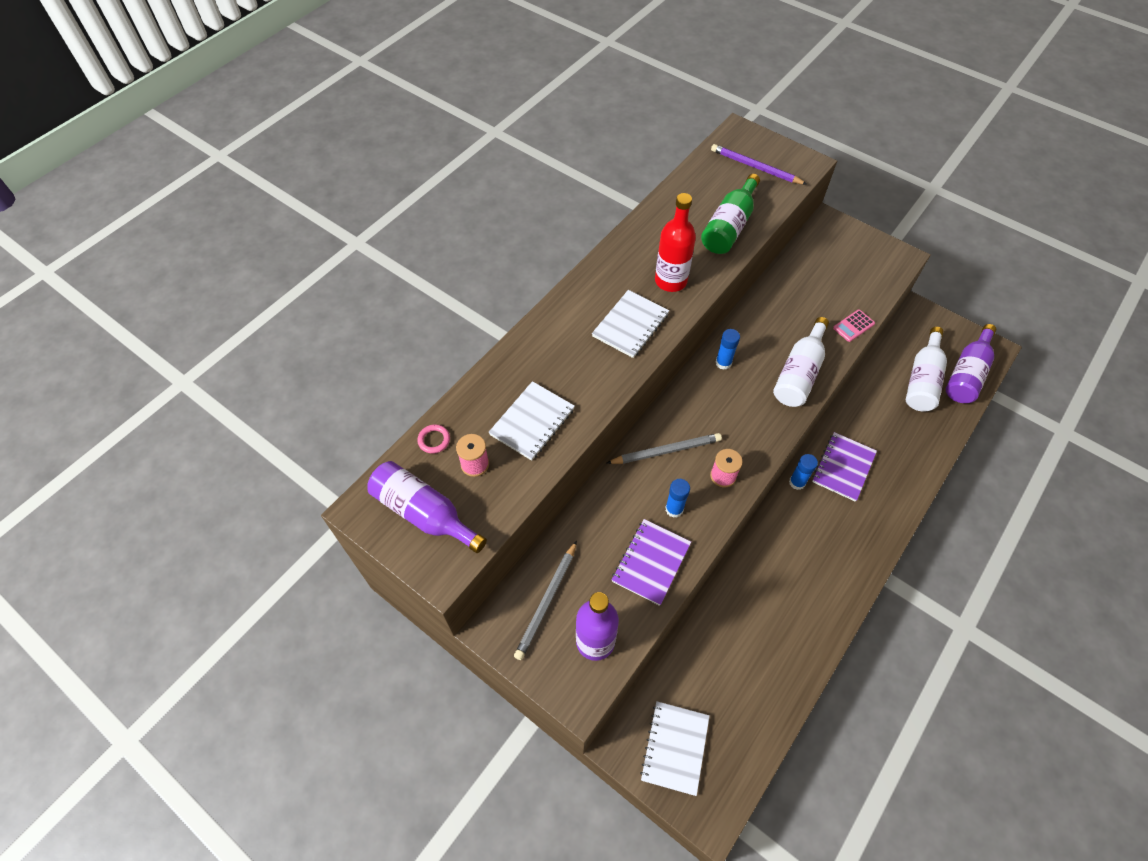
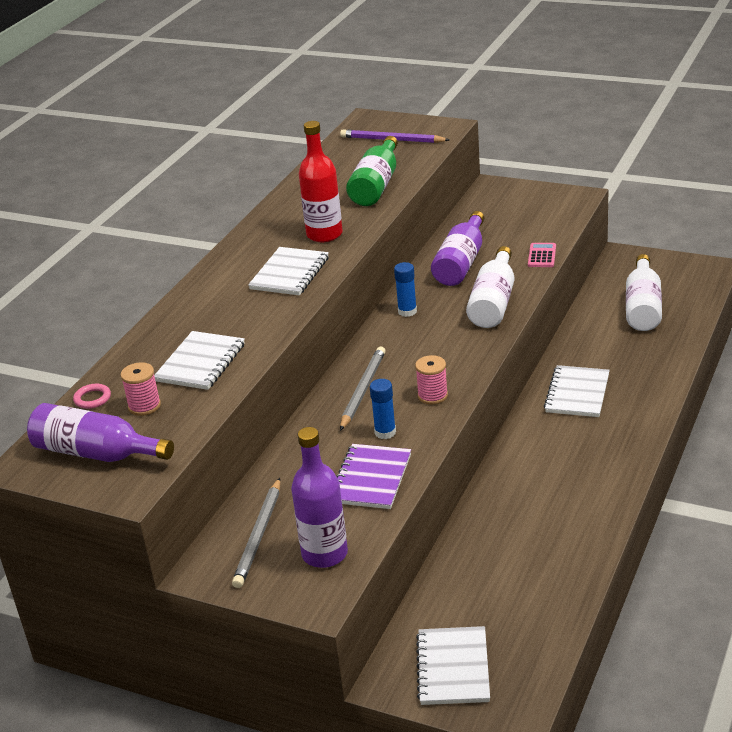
camera: 10 degrees left, 25 degrees down
(666, 450) = (362, 390): grey pencil -> grey pencil turned 45 degrees counterclockwise
(797, 482) = (528, 416): blue glue stick -> none
(843, 467) = (577, 393): purple notebook -> white notebook
(853, 326) = (542, 256): pink calculator -> pink calculator turned 150 degrees clockwise
(966, 374) = (690, 292): purple bottle -> purple bottle (461, 263)

